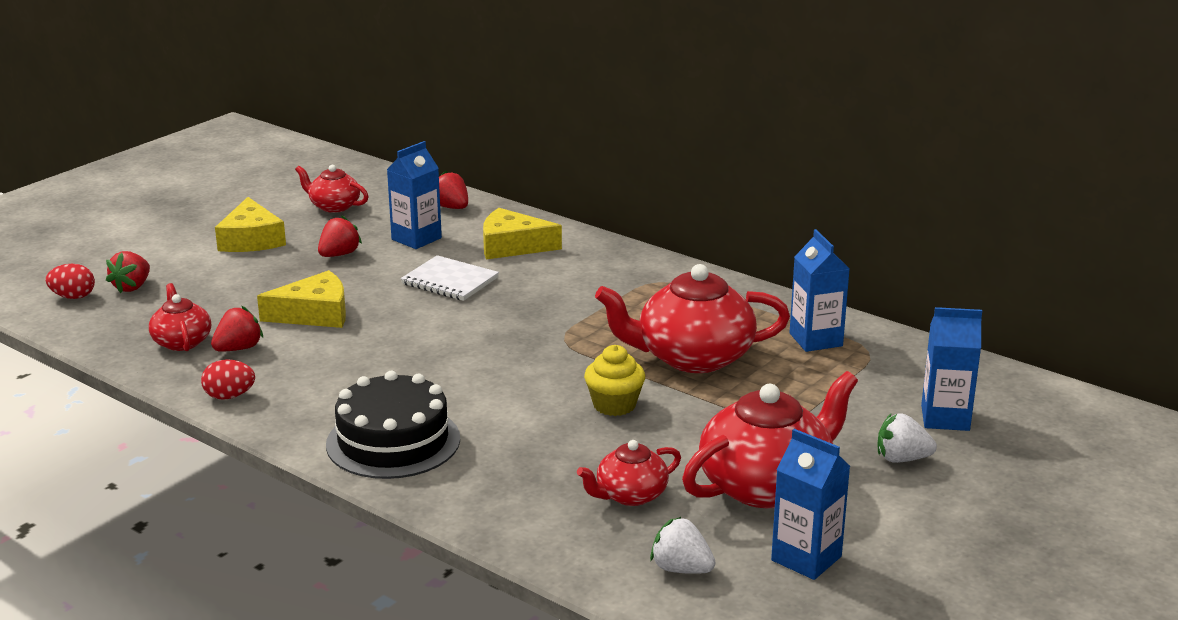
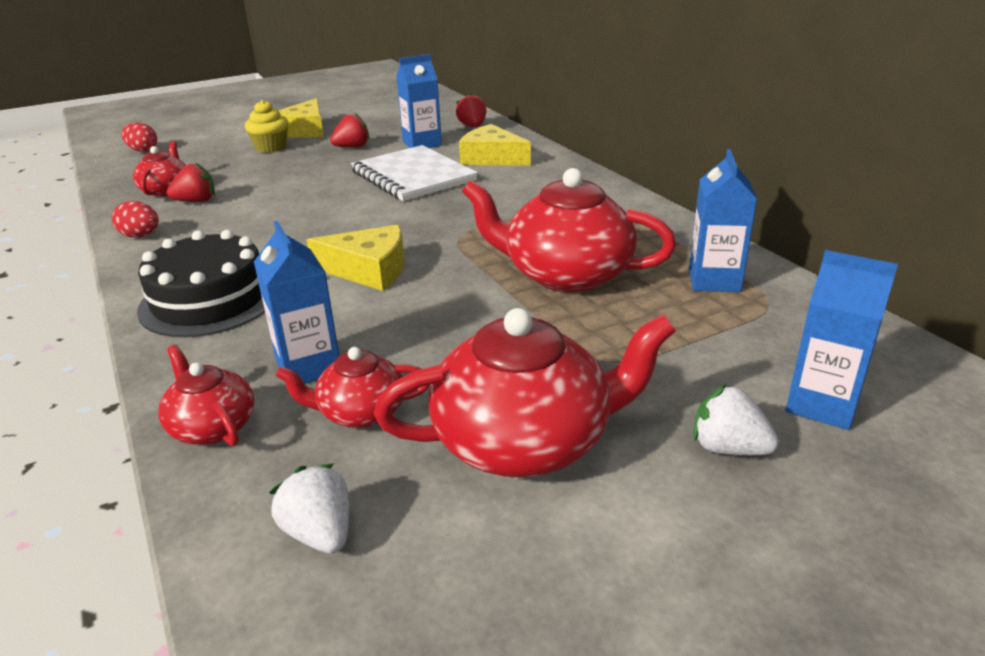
camera: 25 degrees right, 5 degrees up
(132, 287) = (187, 149): red strawberry -> none
(314, 314) = (282, 185): yellow cheese -> yellow cheese (369, 270)
(334, 206) = (387, 116): red teapot -> red teapot (212, 426)
(450, 281) = (413, 176): white notebook -> white notebook, size x1.53
(614, 405) = (443, 307): yellow cupcake -> yellow cupcake (271, 147)
(806, 558) = (489, 569): blue carton -> blue carton (308, 367)

